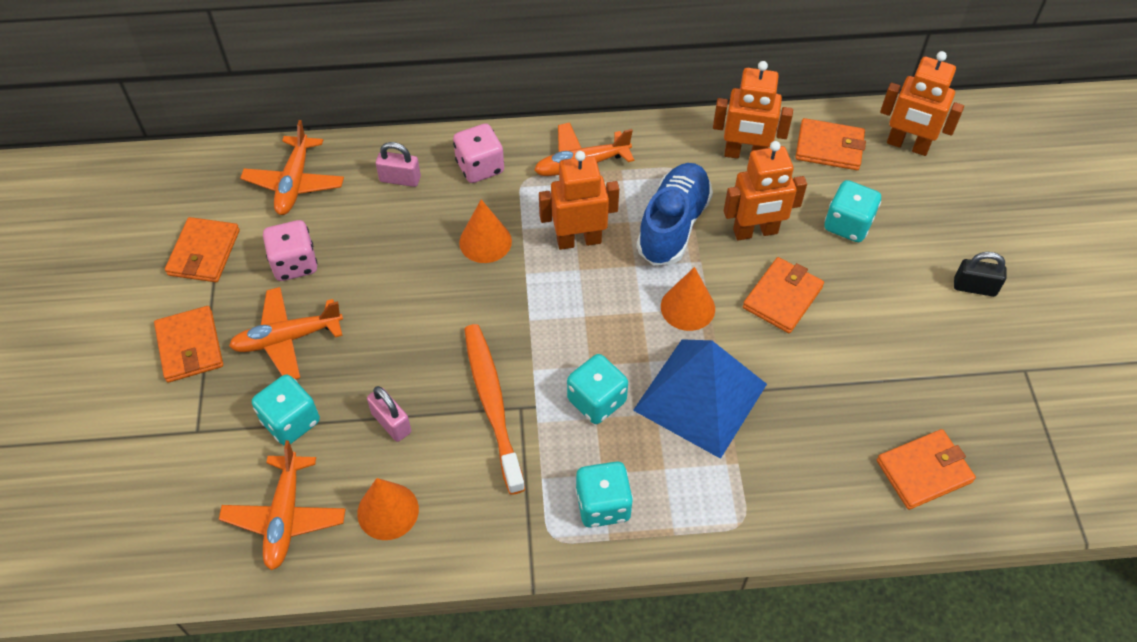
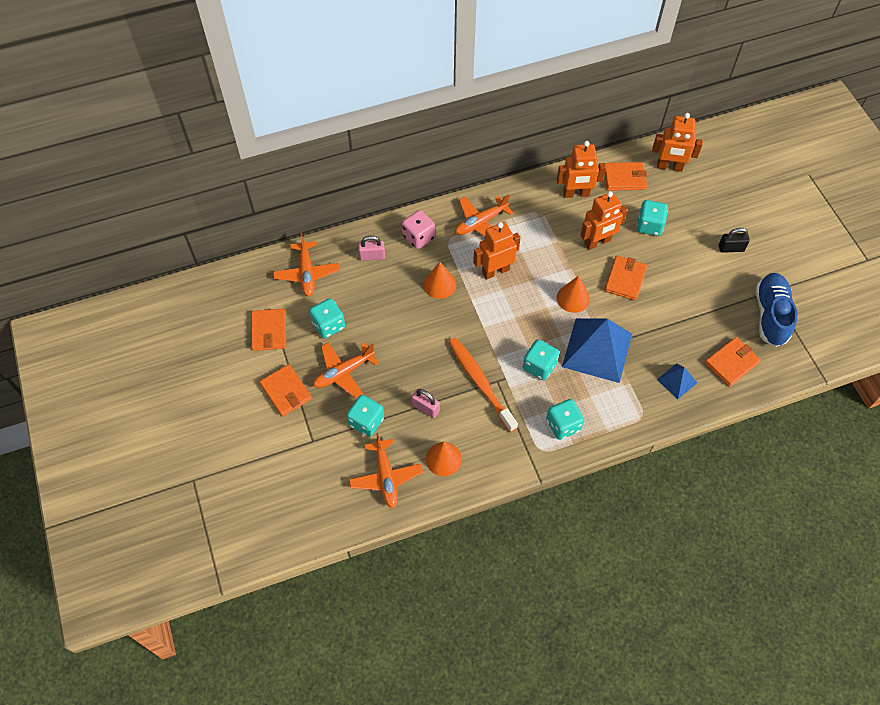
camera: 15 degrees left, 5 degrees up
(294, 264) = (328, 325): pink dice -> turquoise dice
(673, 225) = (548, 249): blue shoe -> blue shoe (770, 315)
(819, 479) = (677, 381): none -> blue pyramid

